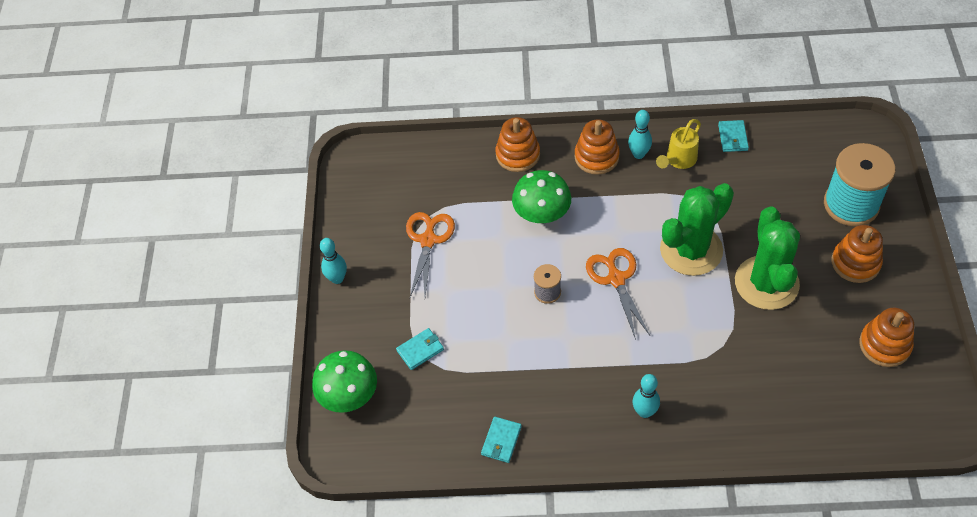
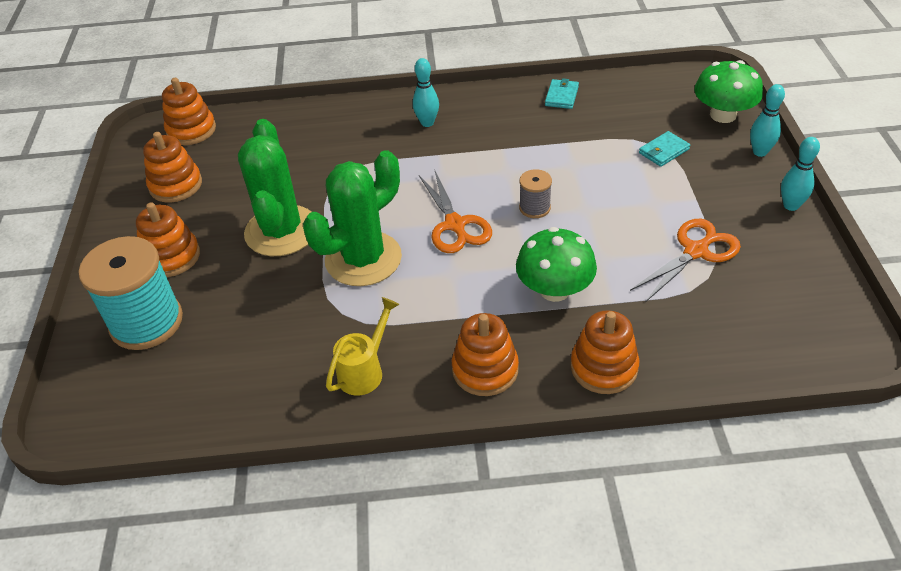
camera: 175 degrees right, 10 degrees down
(428, 240) = (696, 251): orange scissors -> orange scissors turned 135 degrees counterclockwise
(638, 154) = (422, 377): turquoise bowling pin -> turquoise bowling pin (760, 152)
(732, 137) = (279, 409): turquoise wallet -> none
(899, 424) = (191, 130): none -> orange stacking toy

